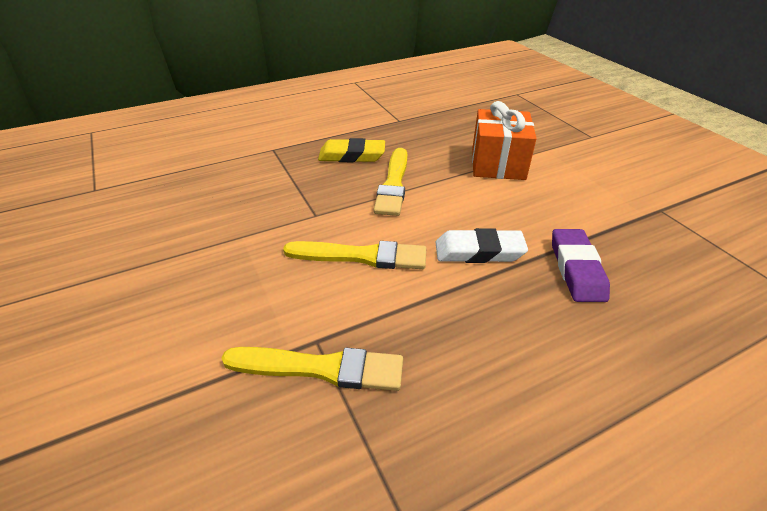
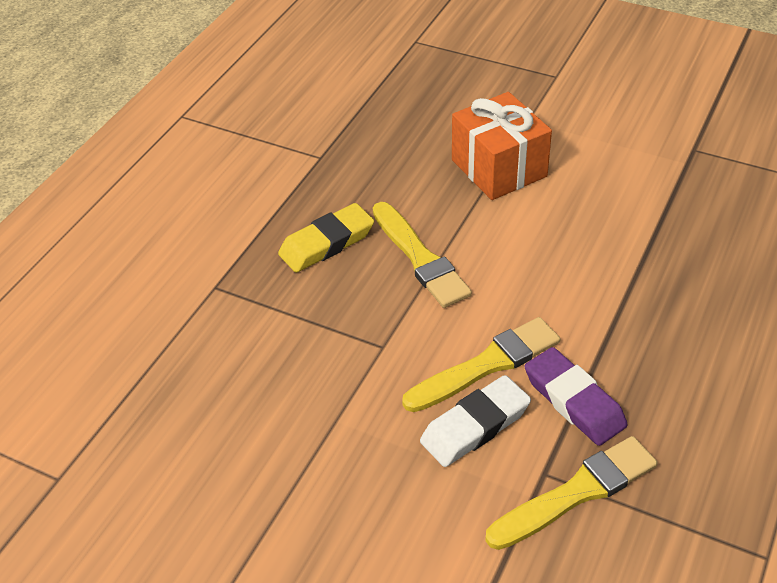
camera: 35 degrees left, 5 degrees up
(479, 251) = (586, 292): white eraser -> white eraser (475, 426)
(576, 269) = (681, 262): purple eraser -> purple eraser (574, 401)

